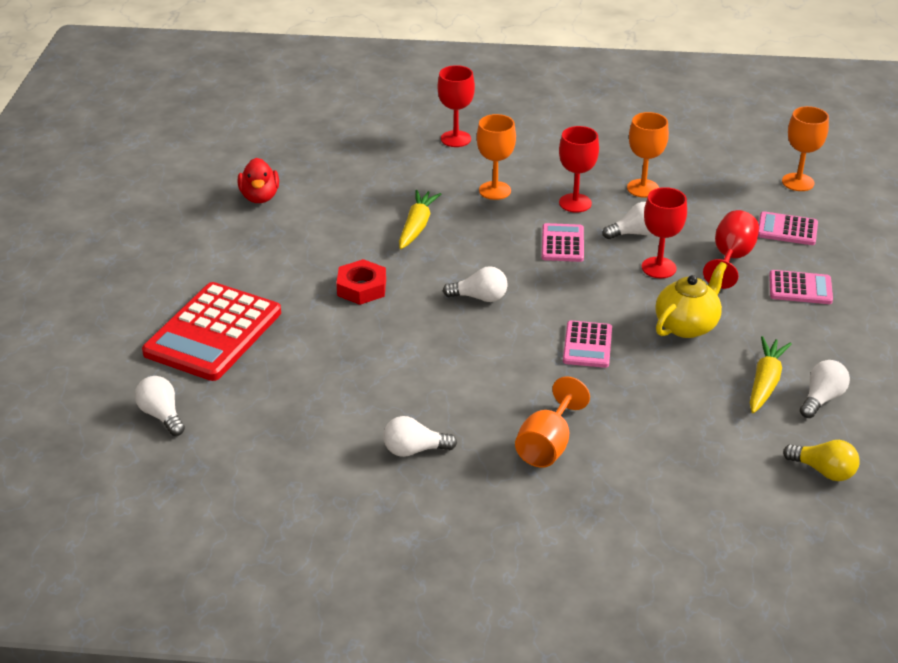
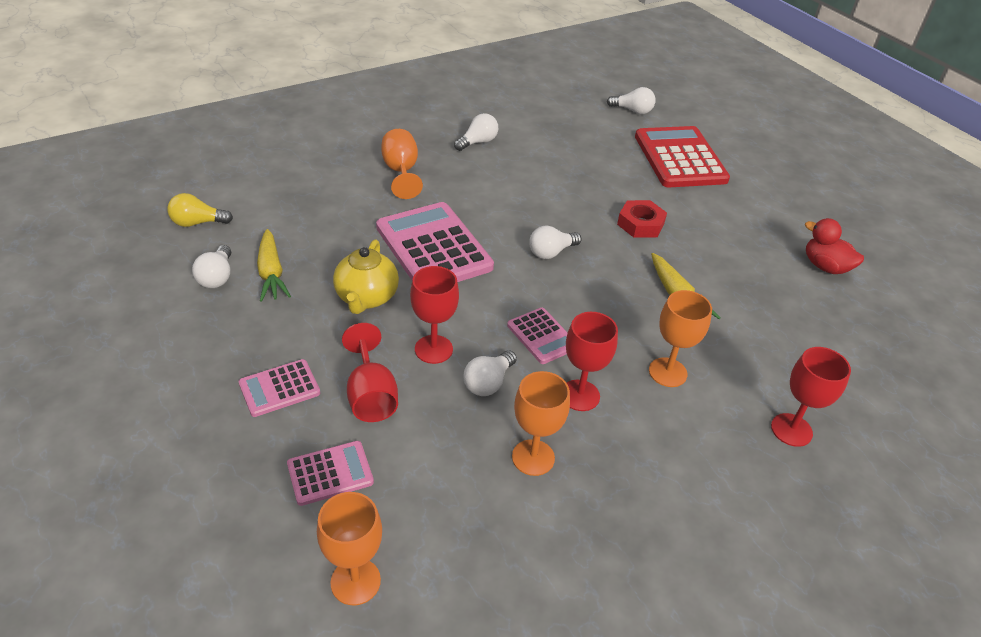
camera: 140 degrees right, 5 degrees up
(587, 345) = (433, 247): pink calculator -> pink calculator, size x1.97

